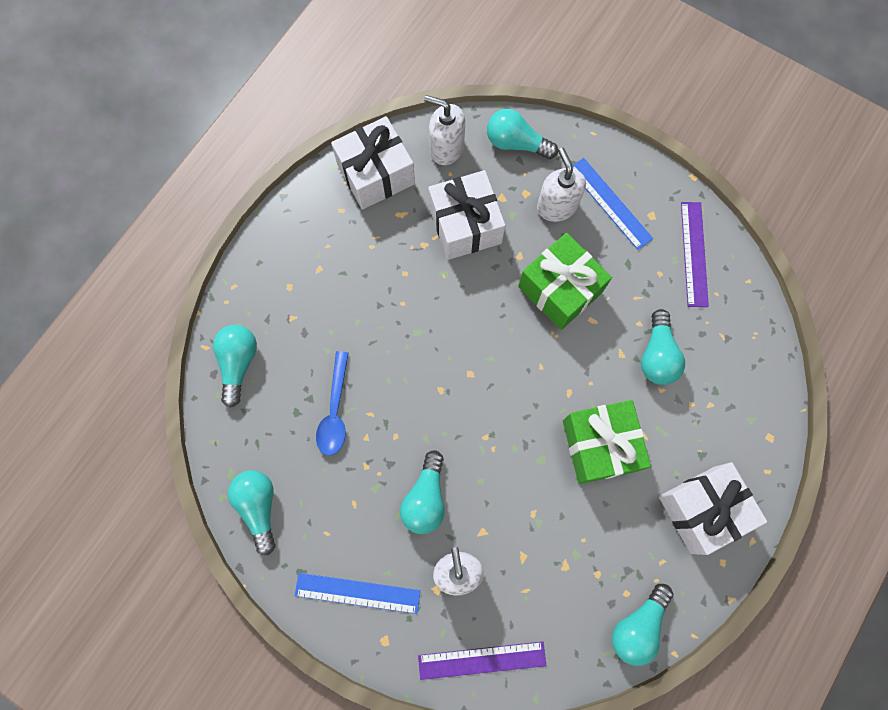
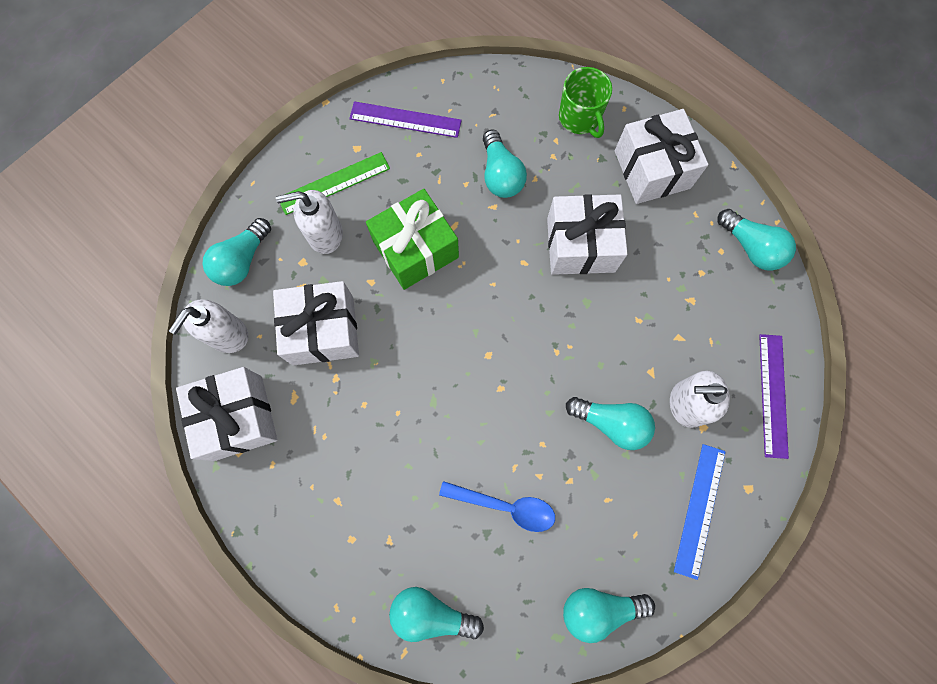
camera: 80 degrees left, 0 degrees up
(600, 445) = (580, 245): green gift -> white gift
(610, 203) = (334, 183): blue ruler -> green ruler
(657, 355) = (500, 175): turquoise light bulb -> turquoise light bulb turned 60 degrees clockwise
(742, 425) = (580, 118): none -> green mug

